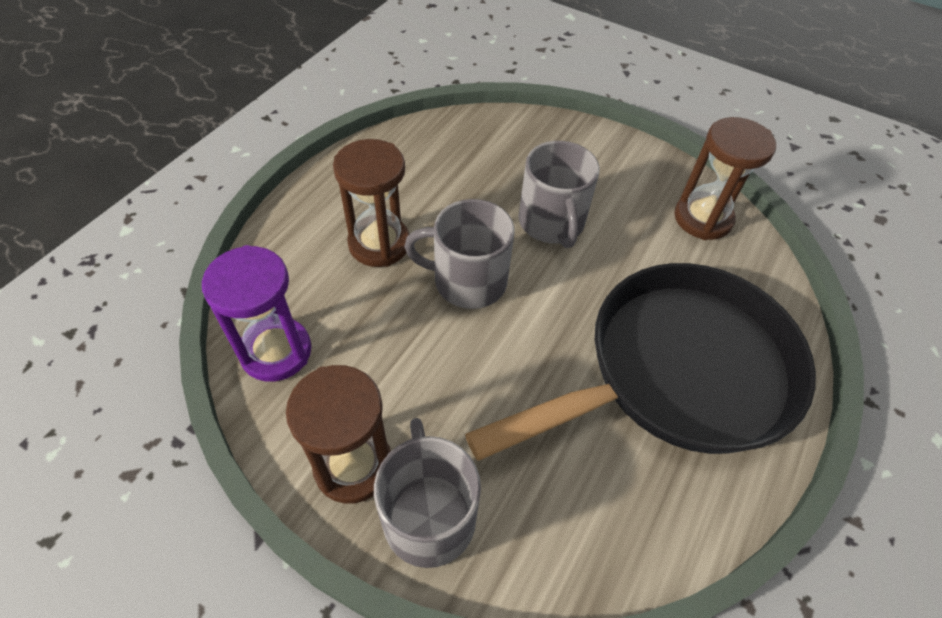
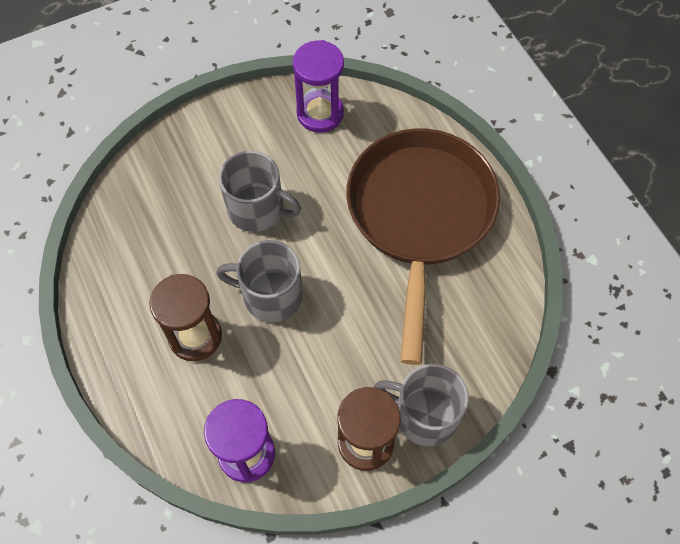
camera: 55 degrees left, 10 degrees up
(467, 281) = (270, 295): grey mug -> grey mug turned 60 degrees clockwise
(677, 372) = (420, 216): black pan -> brown pan
(702, 218) = (320, 113): brown hourglass -> purple hourglass

